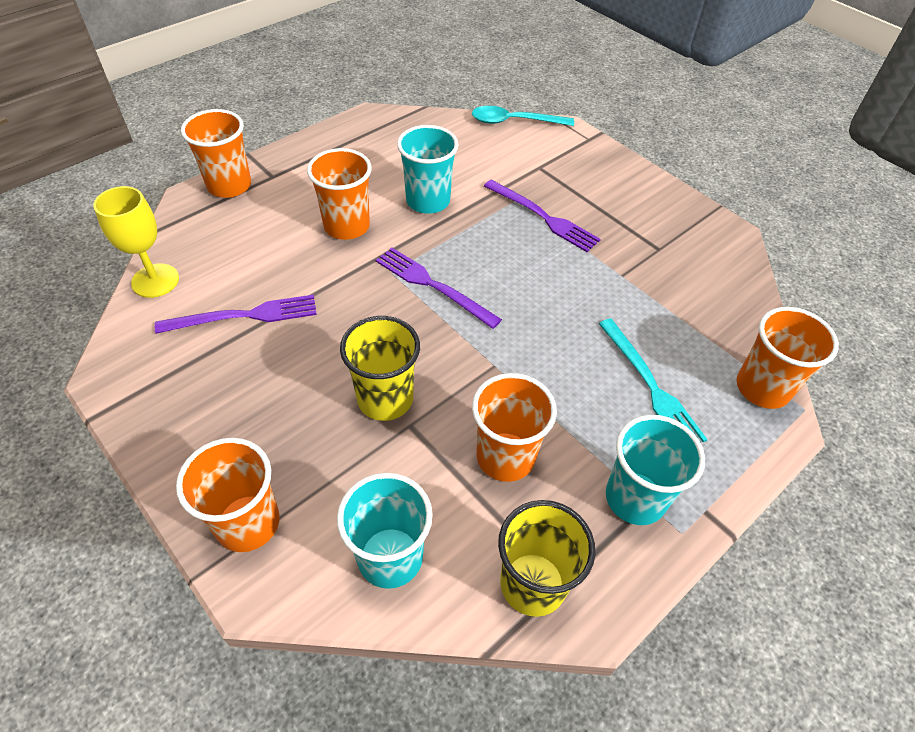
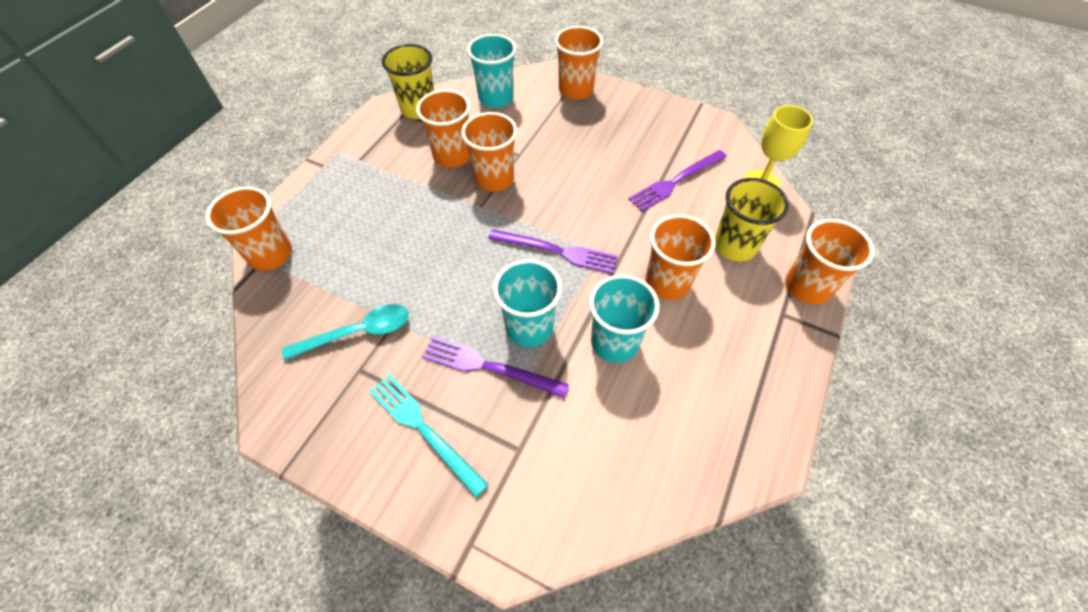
camera: 160 degrees right, 5 degrees up
(385, 399) = (543, 163): yellow cup -> yellow cup (734, 246)
(461, 397) = (494, 179): none -> orange cup
(514, 122) = (585, 538): turquoise spoon -> turquoise spoon (358, 333)
(635, 498) = (367, 159): turquoise cup -> turquoise cup (529, 327)
(650, 386) = (360, 228): turquoise fork -> turquoise fork (424, 429)

